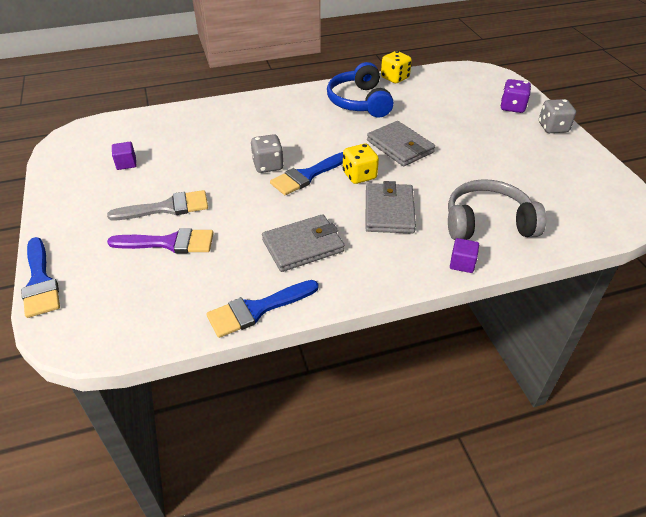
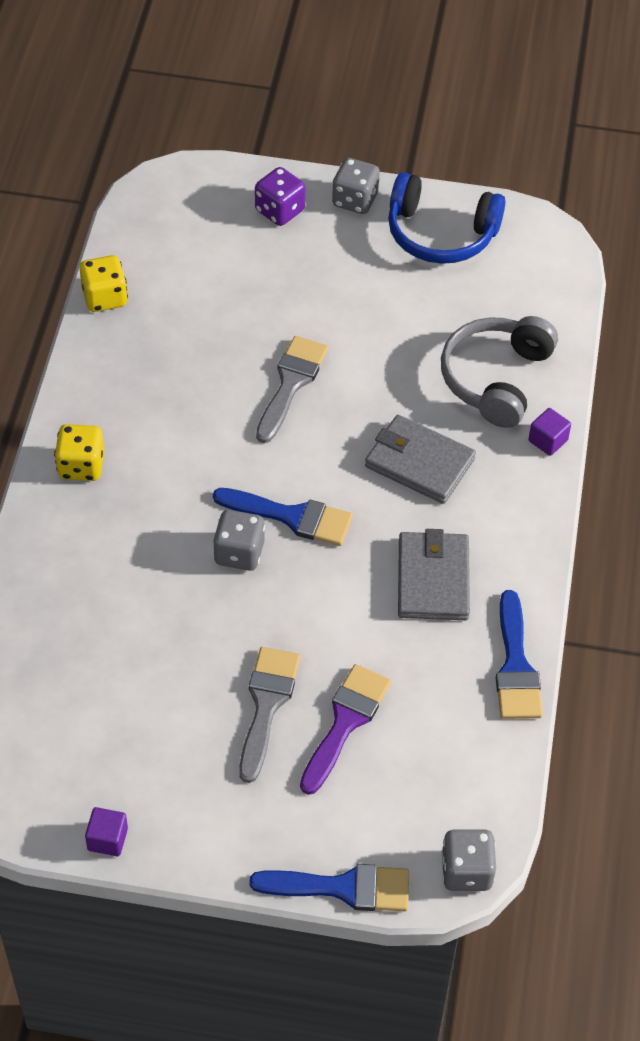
camera: 65 degrees left, 10 degrees up
(68, 340) = (466, 871): none -> grey dice
(126, 163) = (120, 730): purple cube -> purple cube (107, 839)
(307, 175) = (292, 517): blue brush -> blue brush turned 60 degrees counterclockwise
(359, 102) = (143, 374): blue headphones -> blue headphones (440, 234)
(359, 175) = (328, 459): yellow dice -> yellow dice (81, 466)
(400, 147) = (291, 383): grey wallet -> grey brush

